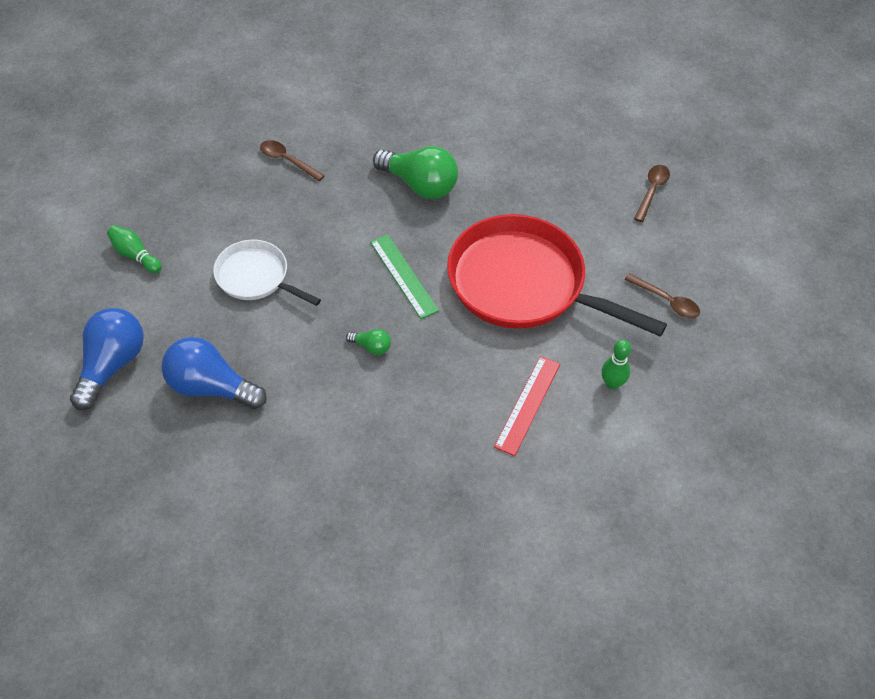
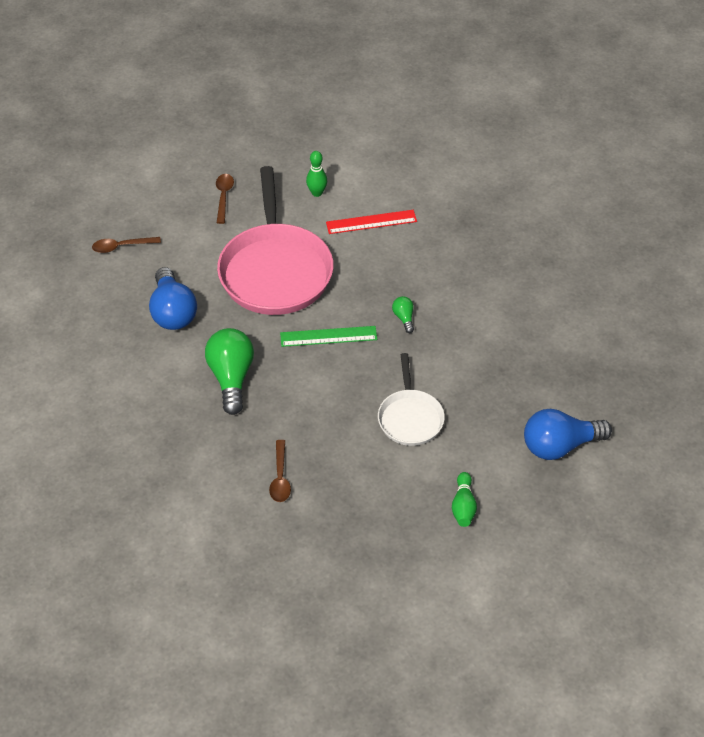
camera: 125 degrees left, 5 degrees down
(211, 387) = (518, 380): blue light bulb -> blue light bulb (173, 312)
(403, 276) = (328, 336): green ruler -> green ruler turned 60 degrees clockwise
(524, 284) = (275, 271): red pan -> pink pan

